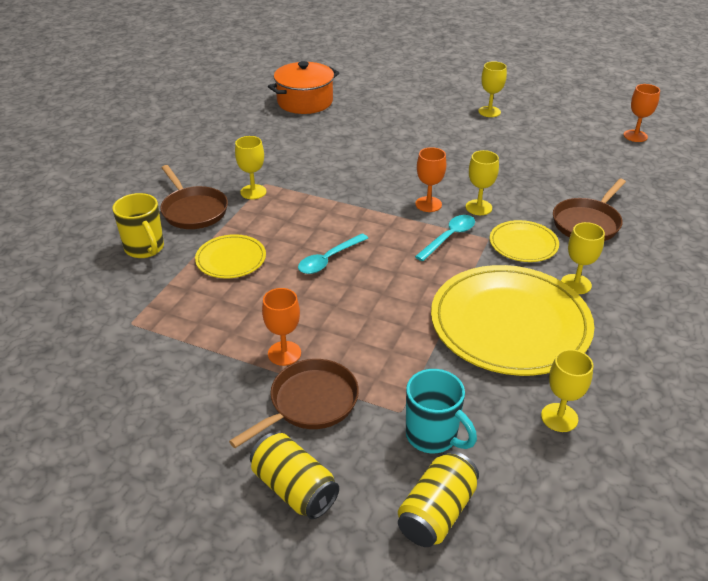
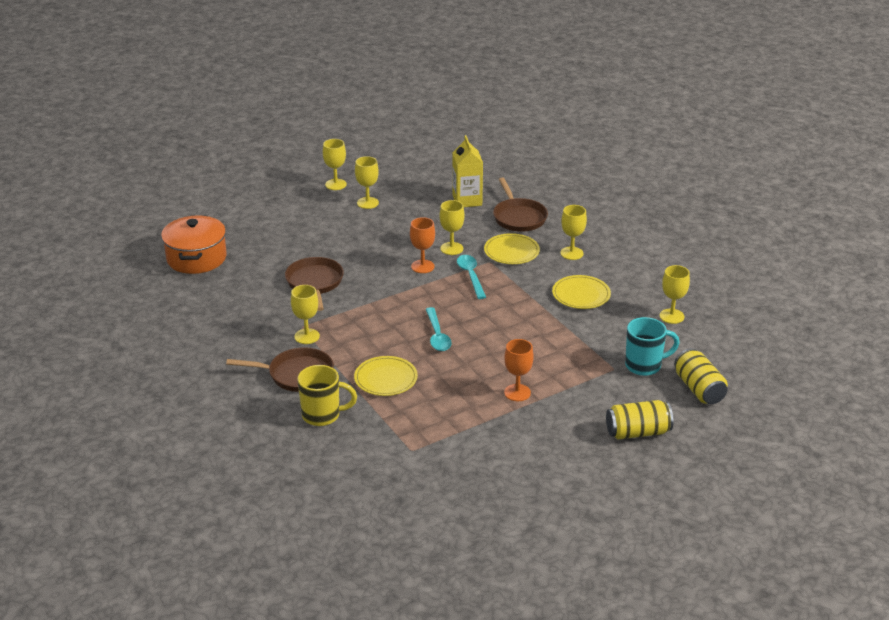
camera: 55 degrees left, 5 degrees down
(310, 403) = (574, 400): brown pan -> brown pan (315, 283)
(485, 136) = (367, 203): none -> yellow goblet
(510, 323) = (581, 294): yellow plate -> yellow plate, size x0.49
(569, 182) = (467, 200): none -> yellow carton
(635, 136) = (447, 147): orange goblet -> none

